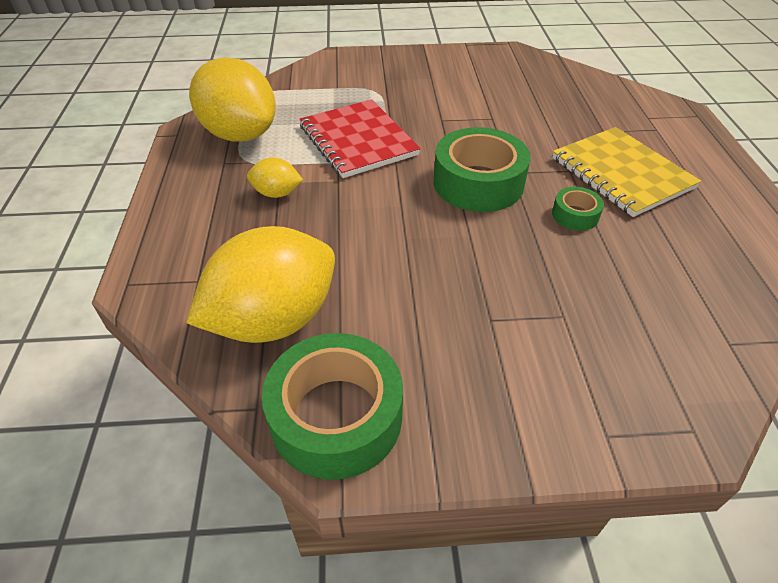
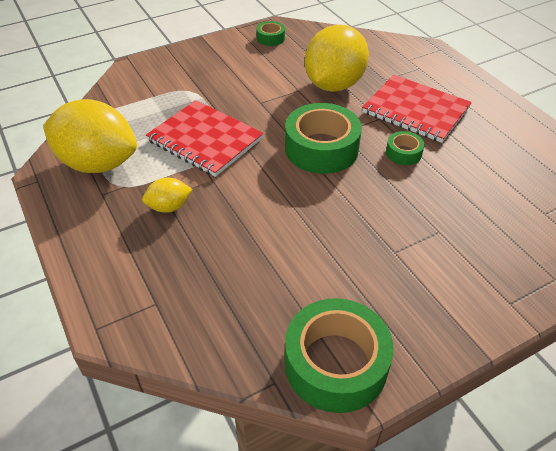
camera: 25 degrees left, 0 degrees up
(274, 320) = (241, 311): yellow lemon -> yellow lemon (334, 85)
(496, 61) = (270, 38): none -> green tape
(621, 173) = (415, 110): yellow notebook -> red notebook

